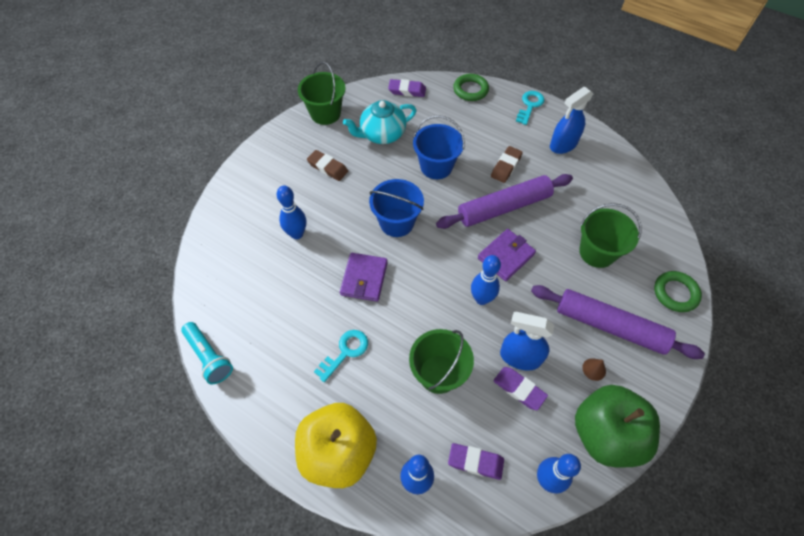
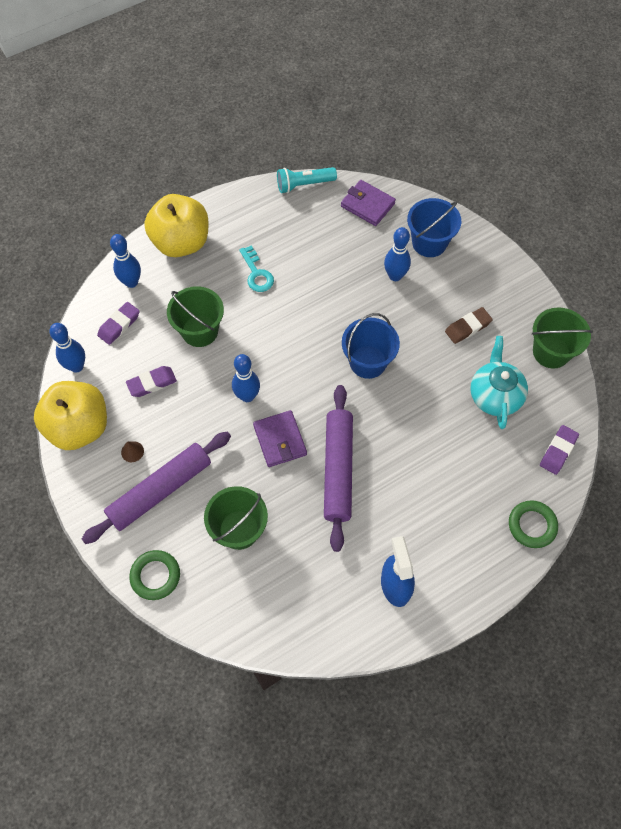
camera: 115 degrees right, 5 degrees up
(364, 278) = (319, 311): purple wallet -> purple wallet (367, 205)
(436, 166) = (424, 429): blue bucket -> blue bucket (429, 243)
(506, 166) = (391, 501): brown eraser -> none
(520, 357) = (177, 398): blue spray bottle -> none
(530, 106) = (476, 583): turquoise key -> none
(605, 434) = (79, 427): green apple -> yellow apple

